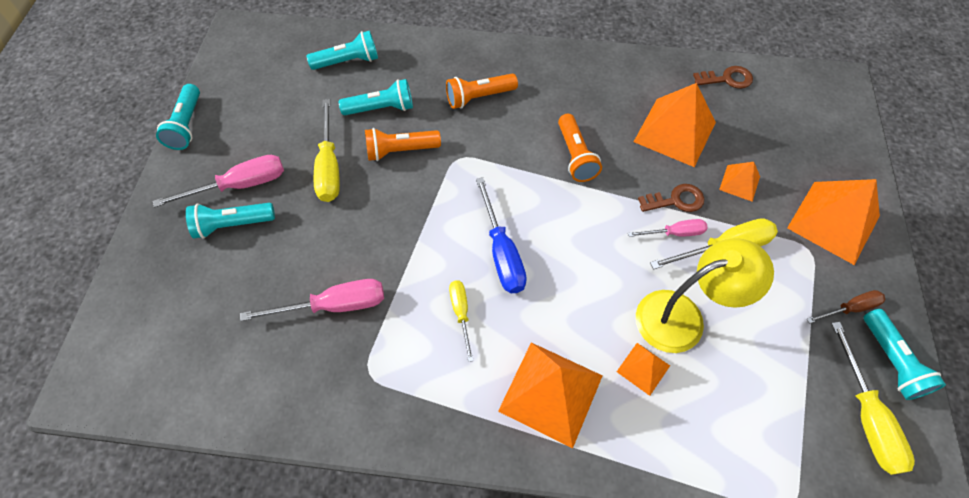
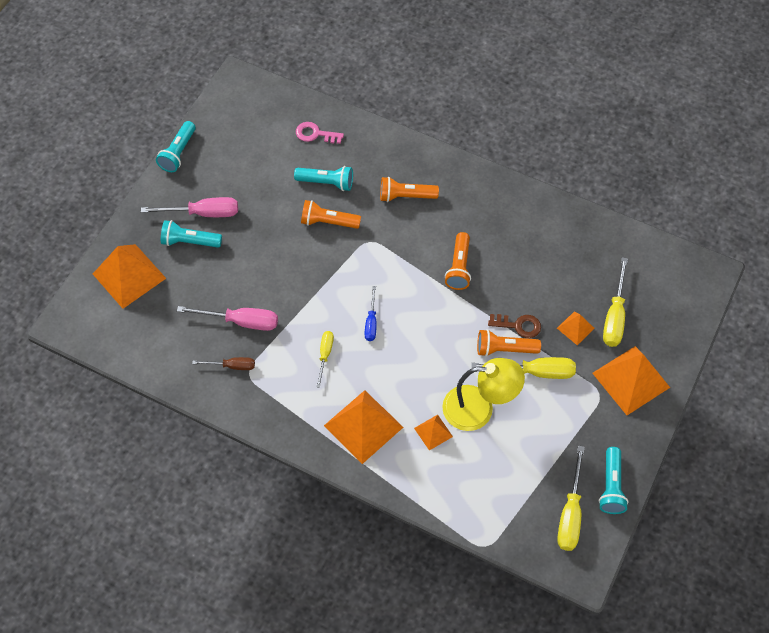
camera: 20 degrees right, 0 degrees up
(329, 167) = (271, 218): yellow screwdriver -> yellow screwdriver (614, 316)
(348, 61) = (315, 134): turquoise flashlight -> pink key
(502, 252) = (371, 322): blue screwdriver -> blue screwdriver, size x0.60
(674, 233) = (504, 349): pink screwdriver -> orange flashlight
(675, 132) = (547, 272): orange pyramid -> orange pyramid (129, 276)
(727, 79) = (615, 241): brown key -> none
(850, 308) = (604, 443): brown screwdriver -> brown screwdriver (232, 366)

